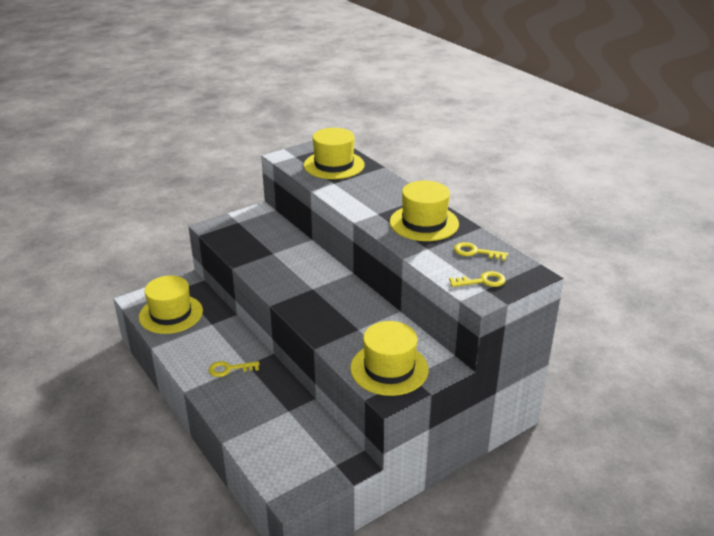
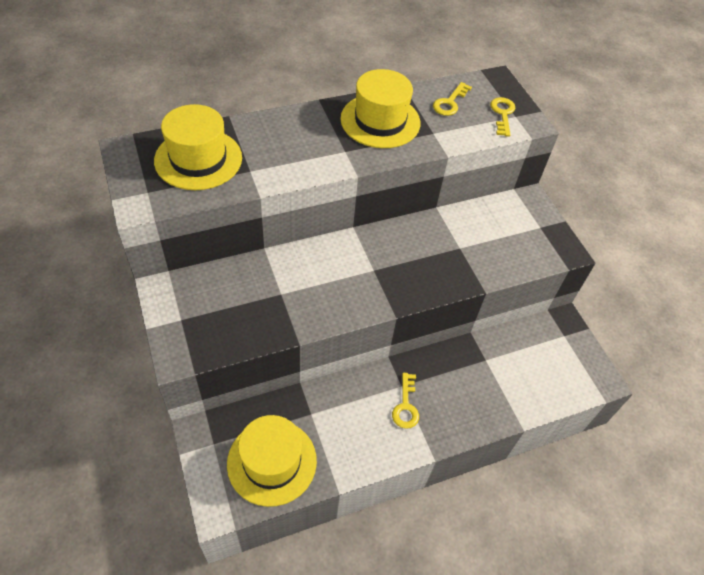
camera: 80 degrees left, 20 degrees up
(389, 369) = (527, 240): yellow hat -> none

